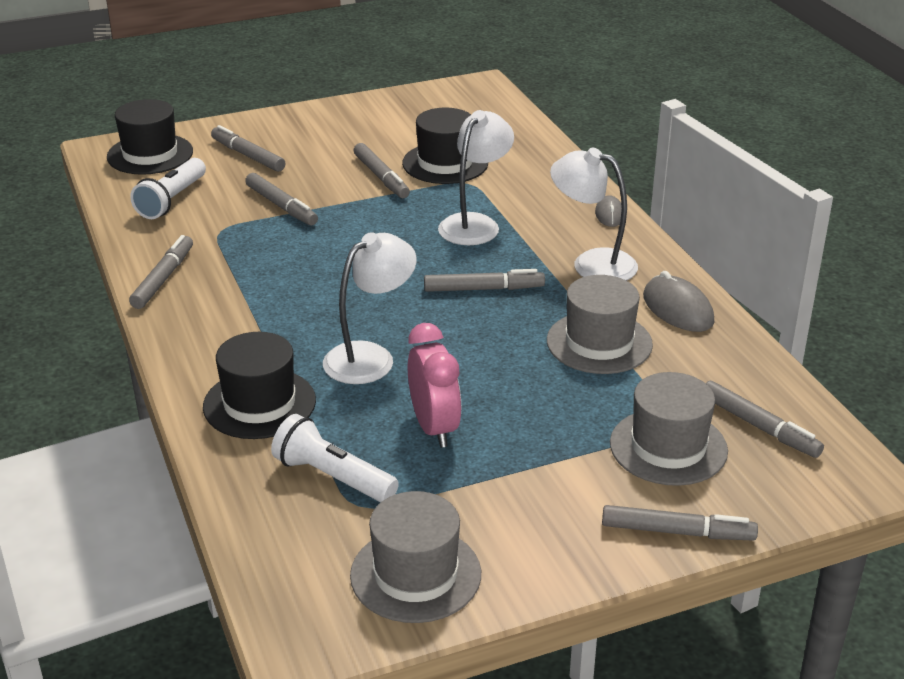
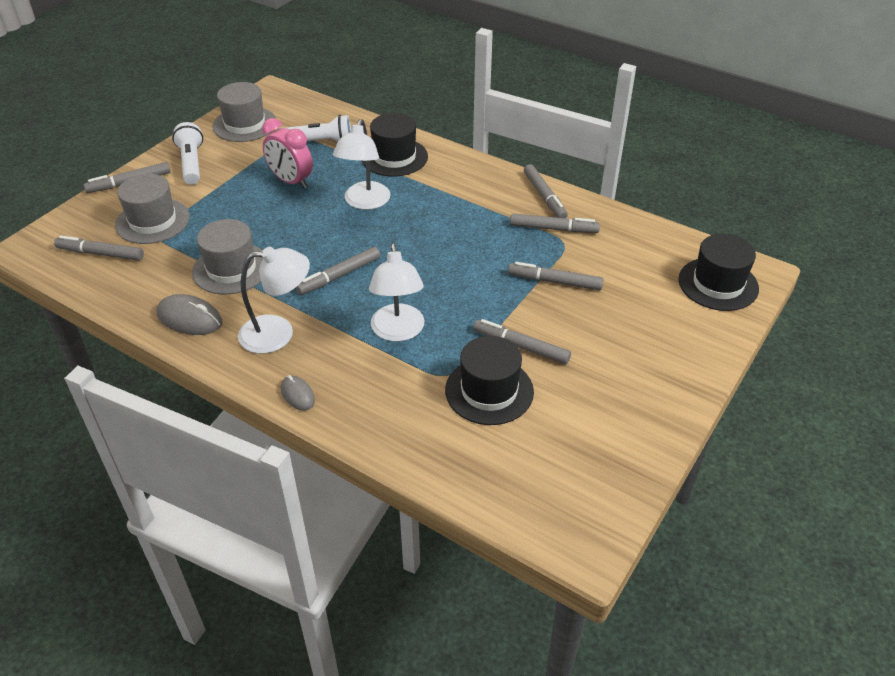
camera: 145 degrees right, 10 degrees up
(172, 200) = (632, 251): white flashlight -> white flashlight (191, 163)
(248, 155) = (650, 319): grey marker -> grey marker (553, 229)

